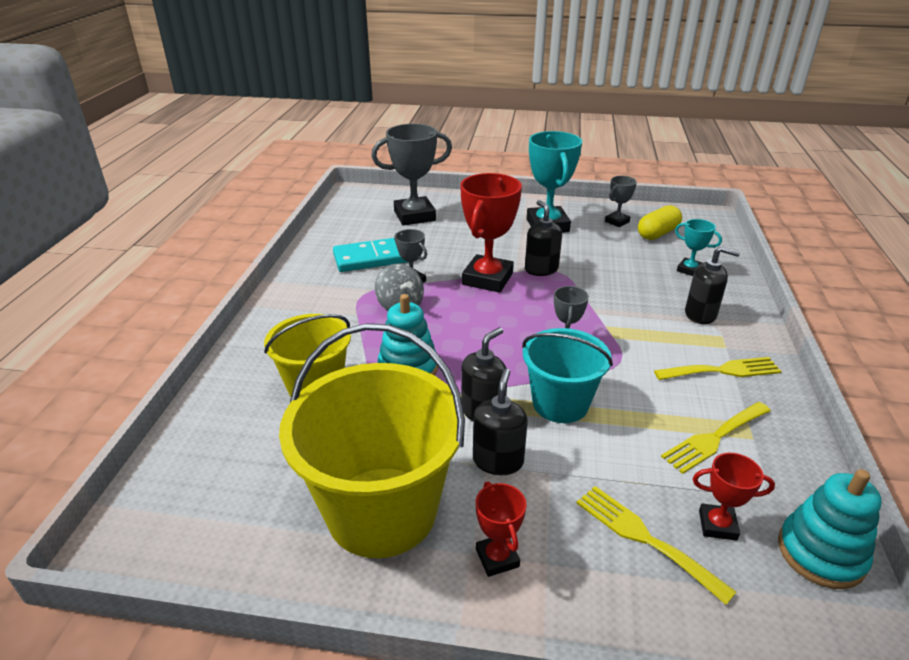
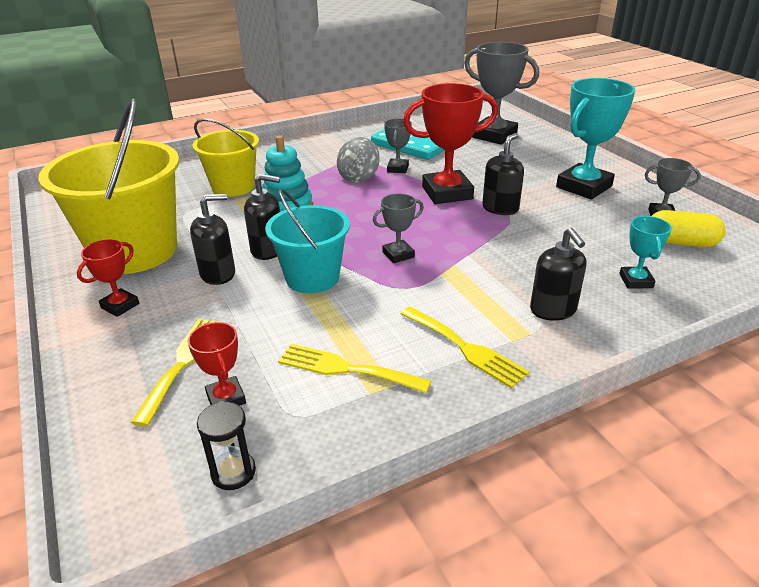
camera: 55 degrees right, 0 degrees up
(820, 553) = (233, 472): turquoise stacking toy -> black hourglass

